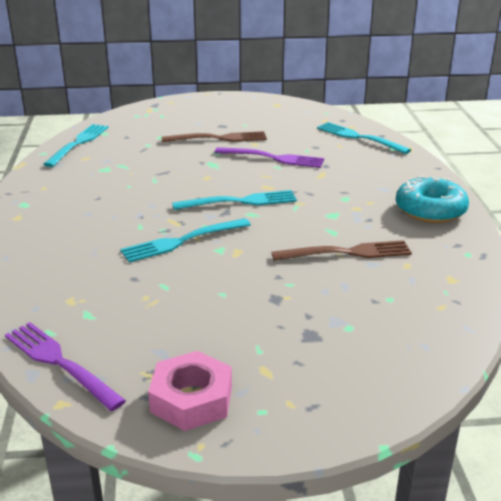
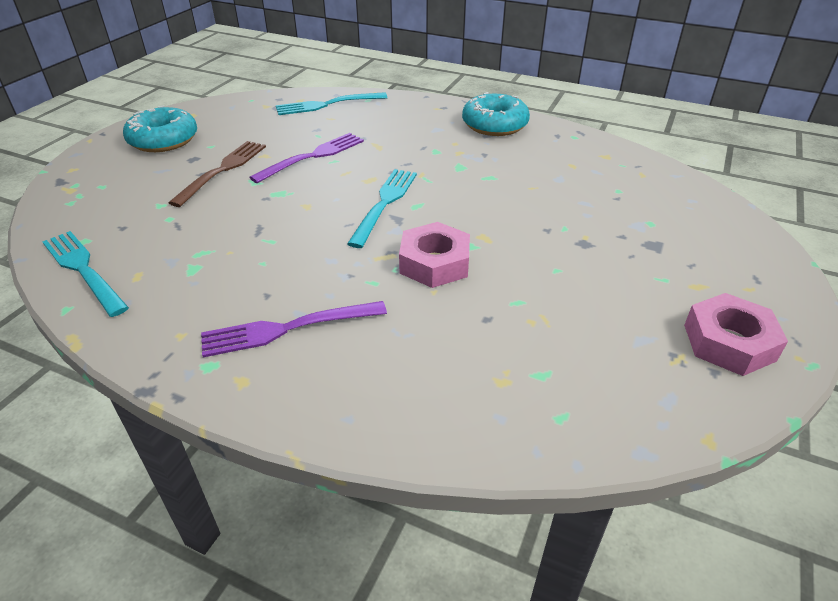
camera: 60 degrees left, 10 degrees up
(60, 363) = (631, 422): purple fork -> purple fork (287, 329)
(182, 241) = (434, 263): turquoise fork -> pink nut
(233, 110) = (163, 140): none -> turquoise donut
(347, 253) = (533, 183): brown fork -> none

